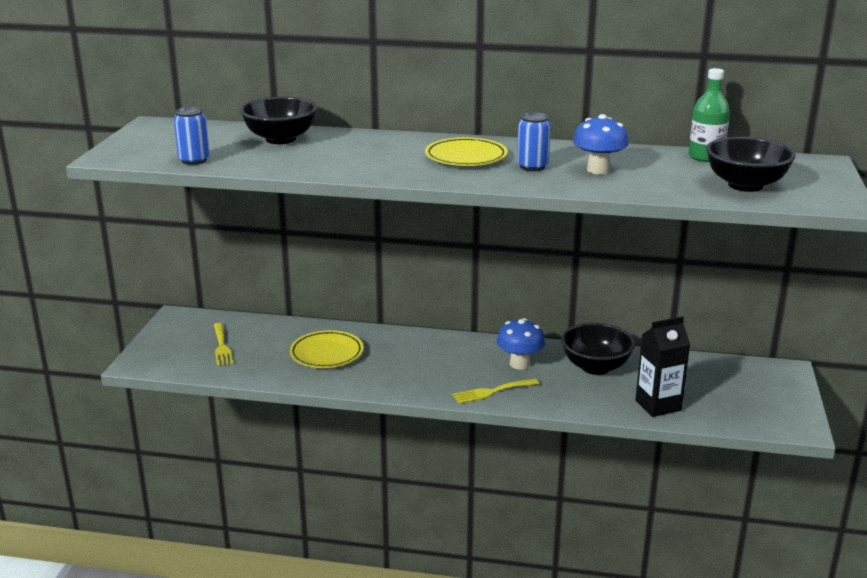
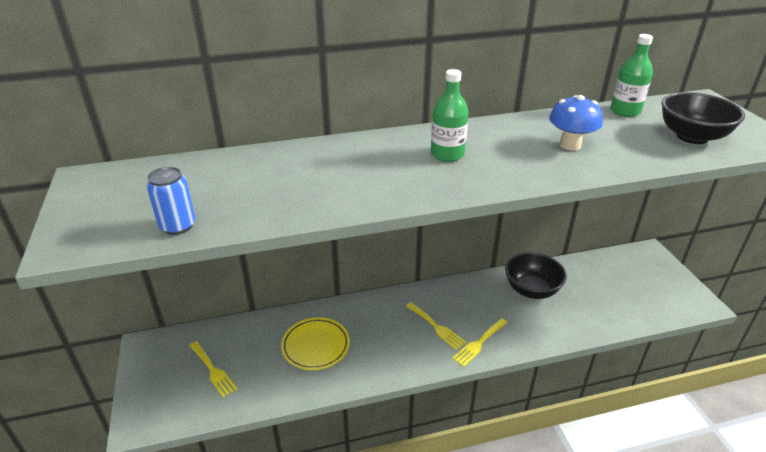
camera: 25 degrees left, 10 degrees up
(280, 139) = (248, 170): black bowl -> none
(459, 369) = (436, 327): none -> yellow fork
(466, 157) = (447, 154): yellow plate -> green bottle
(519, 364) = (476, 305): blue mushroom -> none
(532, 167) = (515, 153): blue can -> none
(658, 405) = (602, 315): black carton -> none

